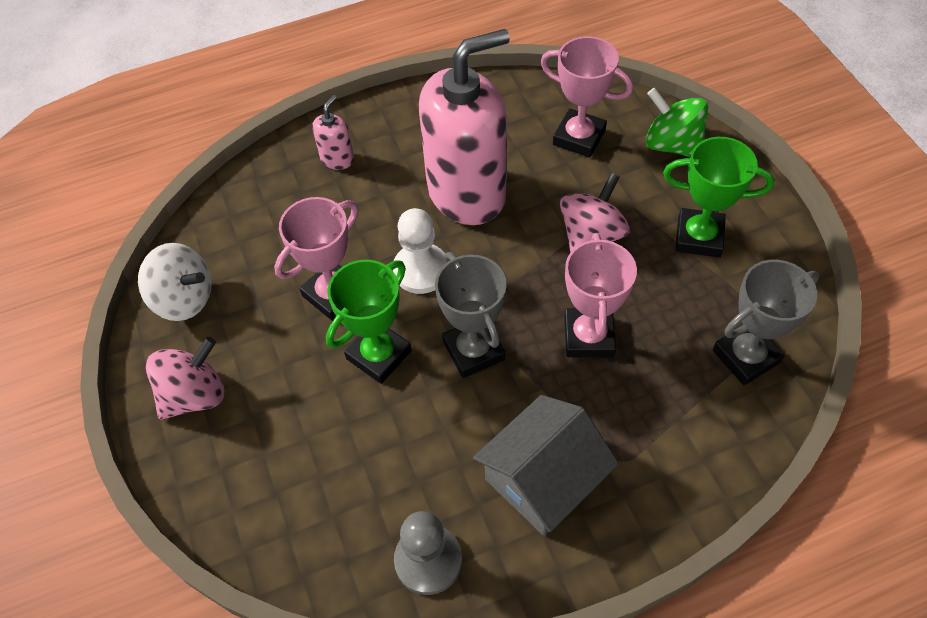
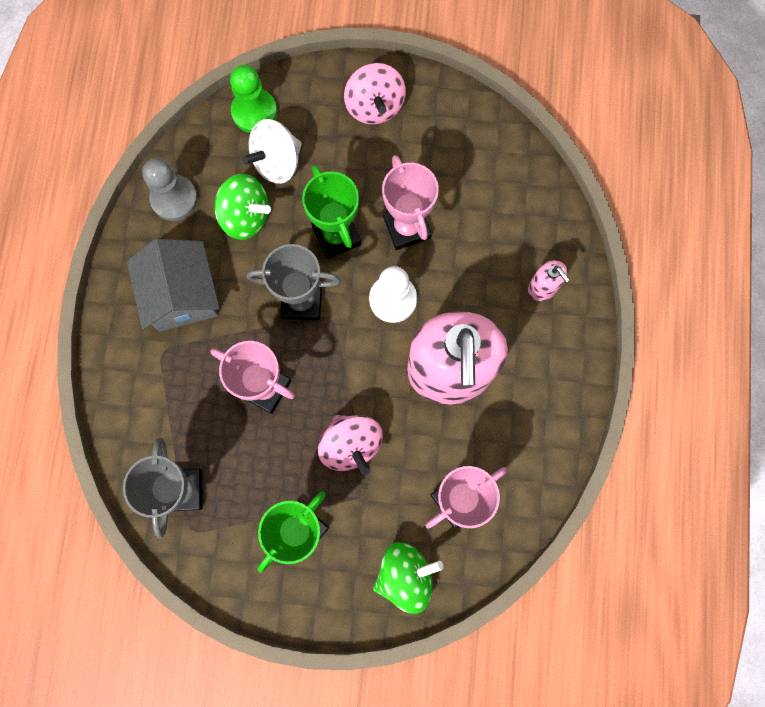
camera: 115 degrees right, 20 degrees up
(184, 299) = (461, 126): white spinning top -> white spinning top (277, 162)
(260, 528) = (254, 112): none -> green pawn
(406, 461) = (246, 216): none -> green spinning top

